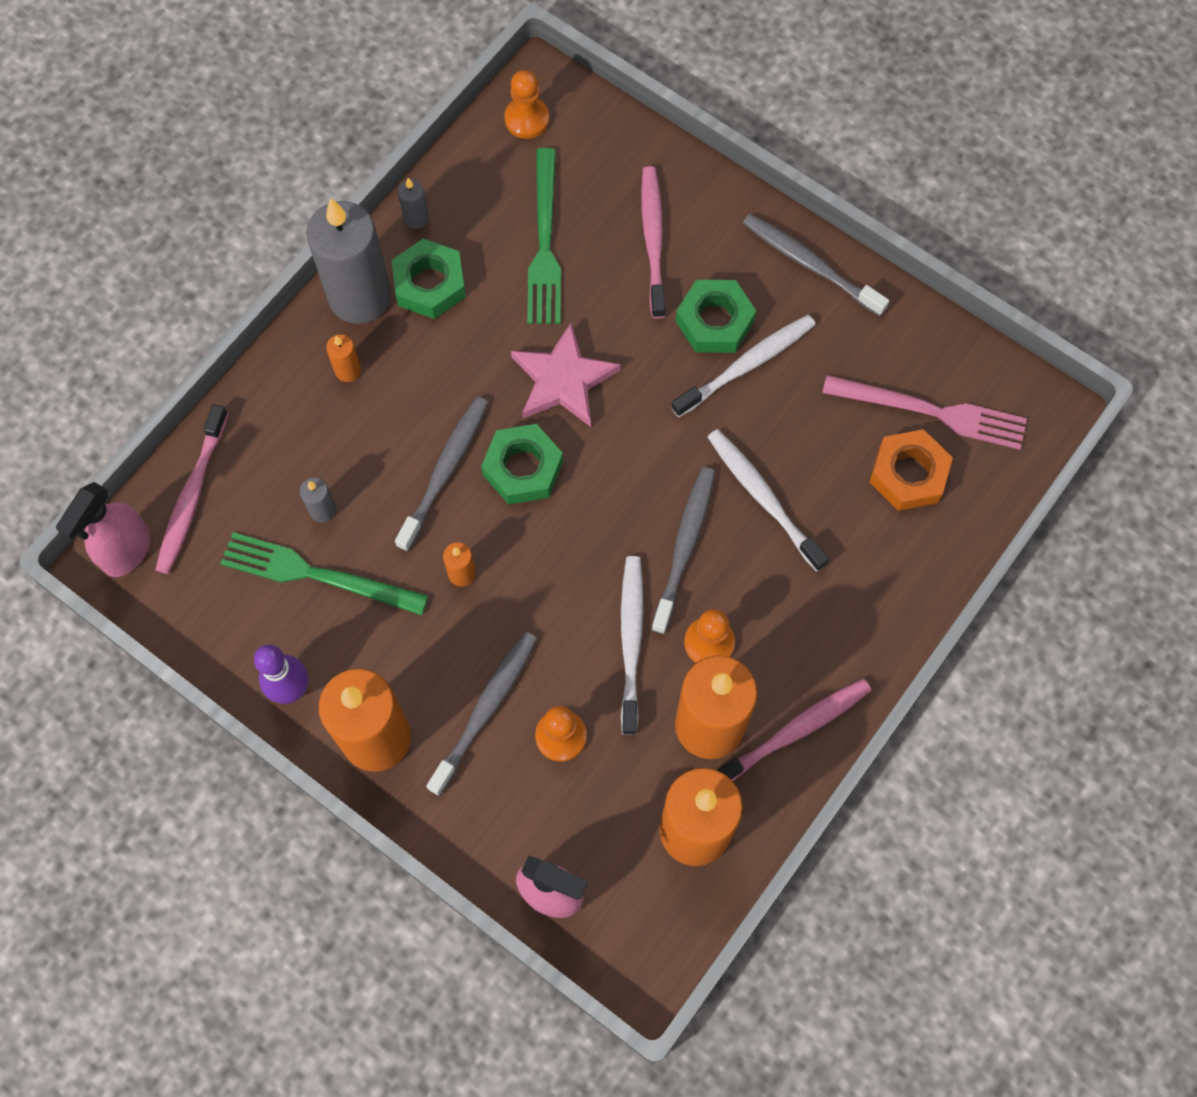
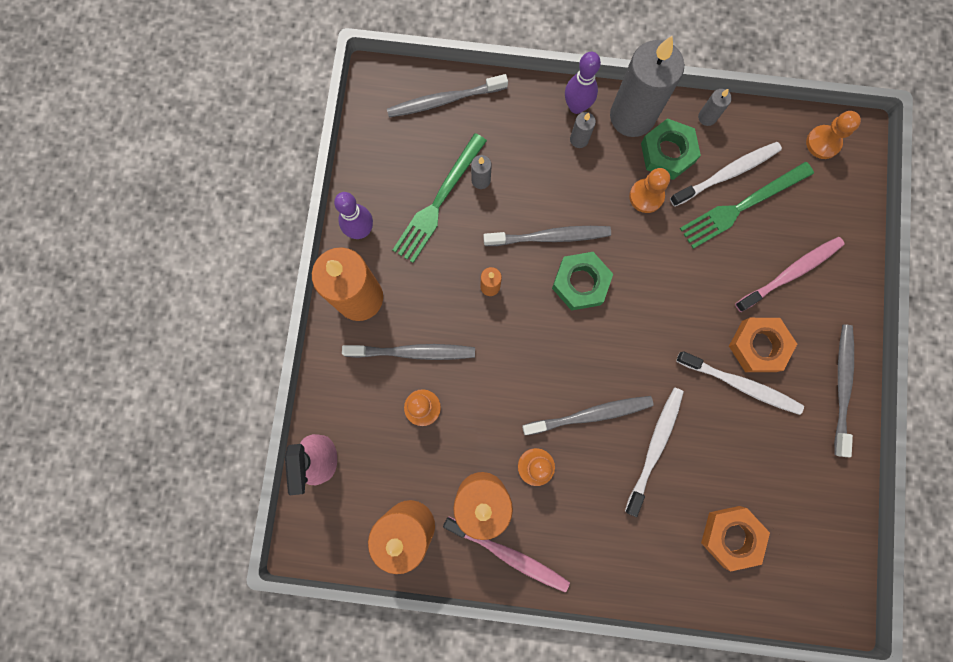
camera: 60 degrees right, 10 degrees up
(127, 552) = (389, 86): pink spray bottle -> none
(192, 496) = (444, 100): pink toothbrush -> grey toothbrush
(305, 350) = (576, 106): none -> purple bowling pin
(316, 575) = (438, 202): green fork -> green fork turned 135 degrees counterclockwise
(348, 370) = (579, 139): orange candle -> grey candle
(466, 337) = (646, 196): none -> orange pawn
(563, 380) = (655, 273): pink star -> none
(631, 641) = (508, 416): white toothbrush -> white toothbrush (727, 174)
(714, 321) = (758, 346): green nut -> orange nut
(931, 412) = (786, 528): pink fork -> none

